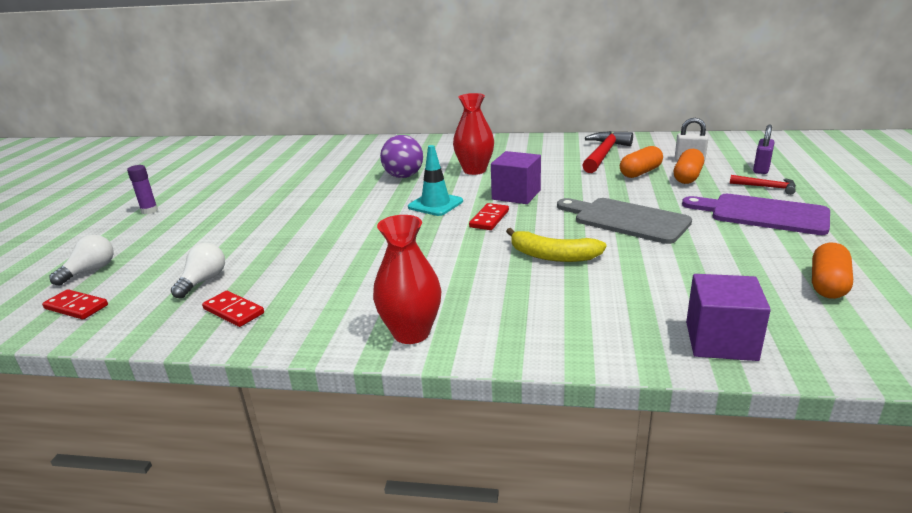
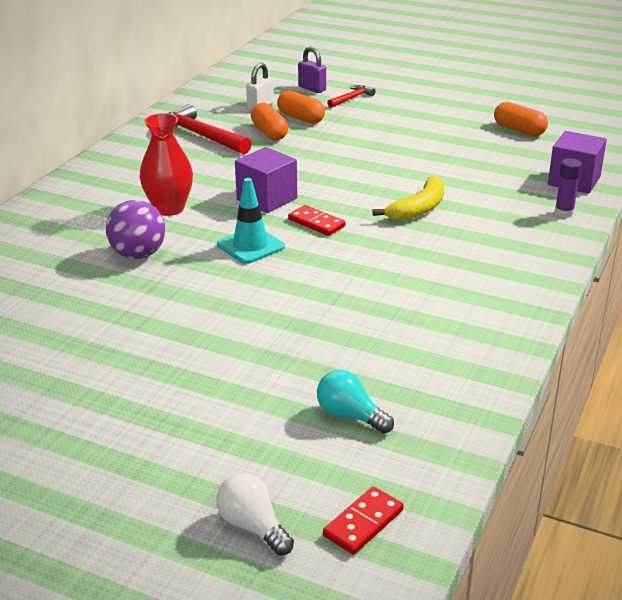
camera: 75 degrees left, 5 degrees up
(149, 211) = (47, 487): purple glue stick -> purple glue stick (564, 213)
(203, 281) = (350, 416): white light bulb -> turquoise light bulb
(234, 311) = (436, 391): red domino -> none
(411, 333) = (520, 292): red vase -> none
(626, 220) = (370, 164): grey cutting board -> none
(763, 214) = (400, 115): purple cutting board -> none

